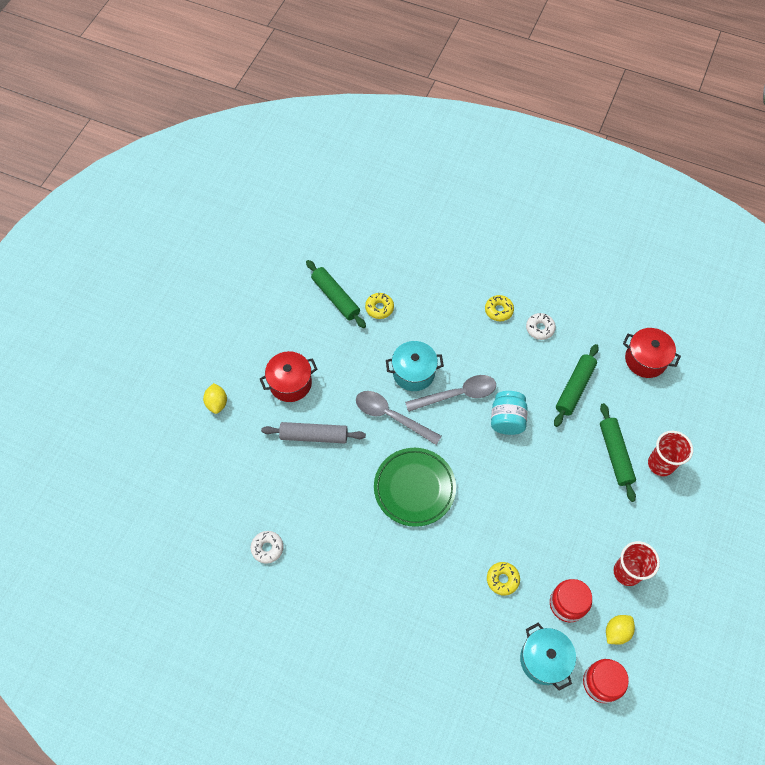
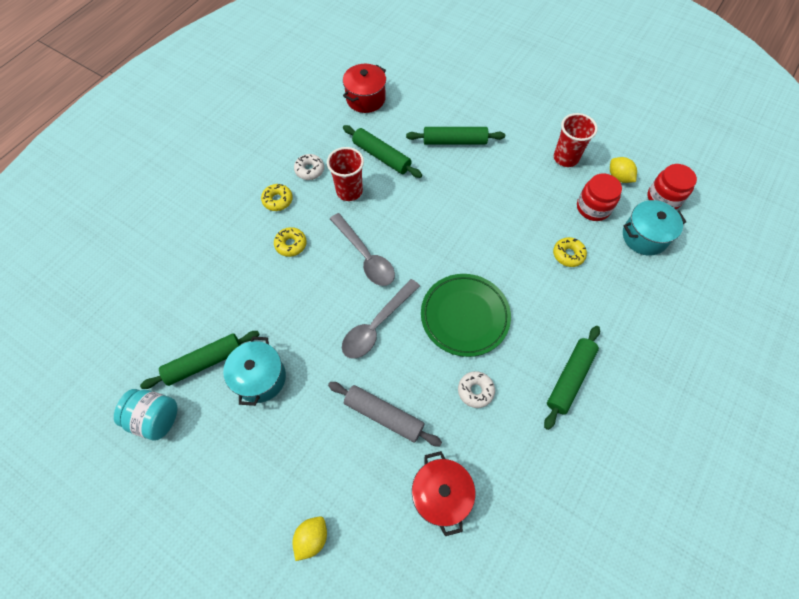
camera: 80 degrees left, 0 degrees up
(217, 403) = (312, 538): yellow lemon -> yellow lemon turned 60 degrees counterclockwise
(267, 548) = (519, 491): white donut -> white donut (475, 391)
(290, 383) = (307, 434): red pot -> red pot (440, 495)
(314, 436) = (384, 415): grey rolling pin -> grey rolling pin turned 75 degrees counterclockwise
(371, 586) = (569, 378): none -> green rolling pin
(379, 308) = (236, 315): yellow donut -> yellow donut (291, 244)
(413, 373) = (329, 293): turquoise pot -> turquoise pot (260, 378)
(457, 394) = (365, 256): grey spoon -> grey spoon turned 150 degrees clockwise
(507, 419) = (403, 218): turquoise jar -> turquoise jar (155, 418)
(661, 464) = (469, 112): red cup -> red cup (349, 191)

